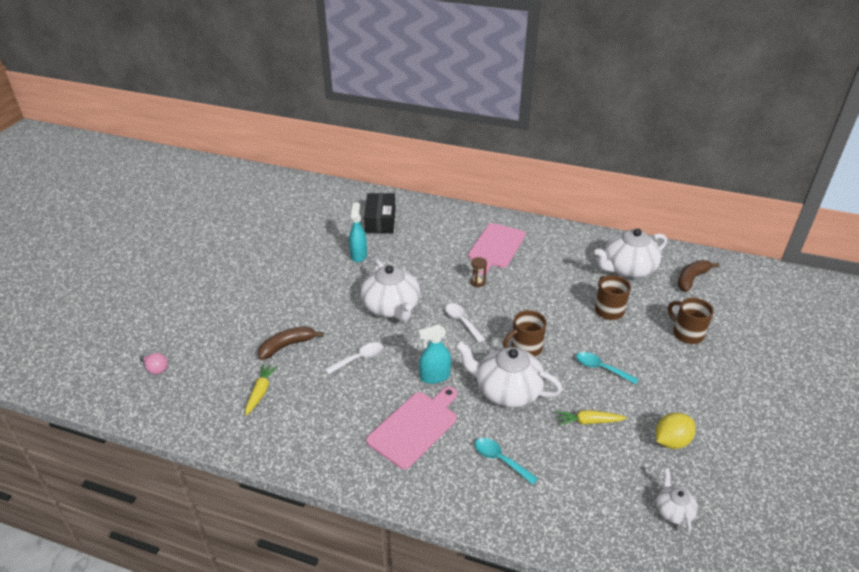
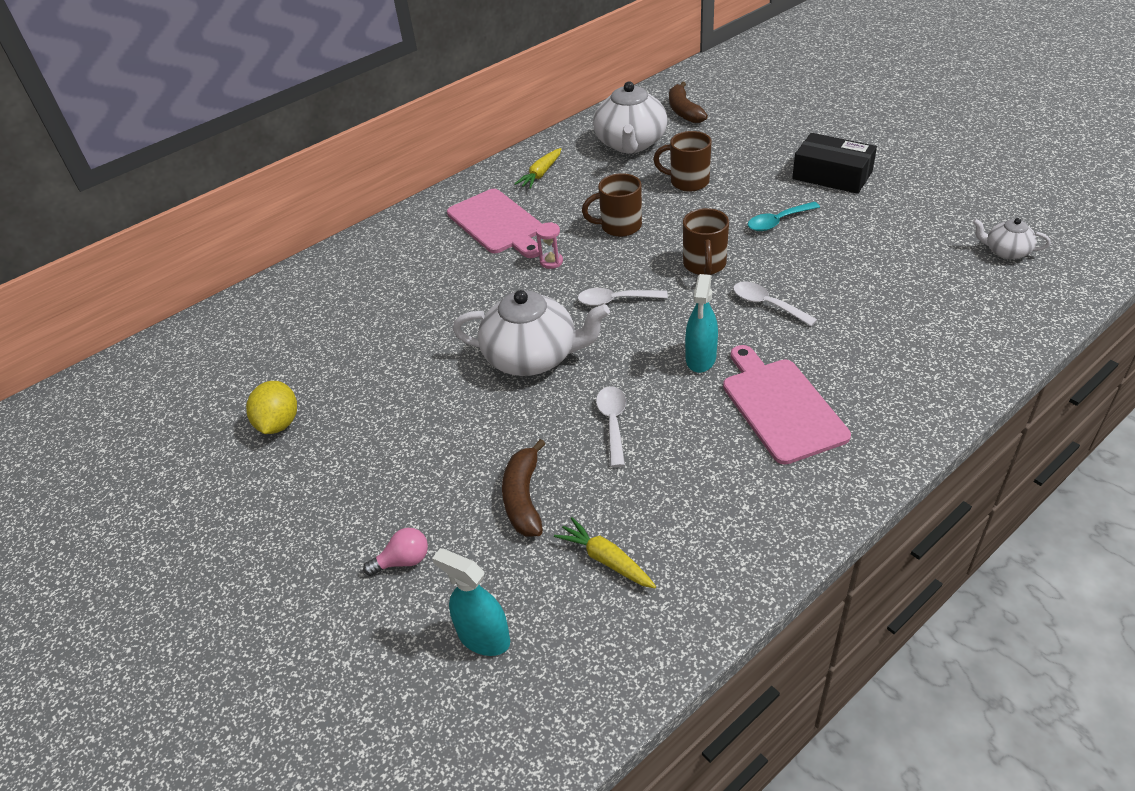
camera: 55 degrees left, 5 degrees up
(155, 368) = (441, 704): pink light bulb -> pink light bulb (403, 561)
(358, 255) = (384, 356): turquoise spray bottle -> turquoise spray bottle (483, 637)
(380, 220) = (326, 309): black box -> black box (832, 175)
(477, 282) = (551, 262): brown hourglass -> pink hourglass
(500, 460) = (876, 349): turquoise spoon -> none
(507, 391) = (767, 304): white teapot -> white spoon
(588, 422) = (854, 261): yellow carrot -> yellow carrot (541, 174)
(671, 441) = (913, 216): yellow lemon -> yellow lemon (279, 423)
(687, 333) = (765, 146): brown mug -> brown mug (619, 226)

